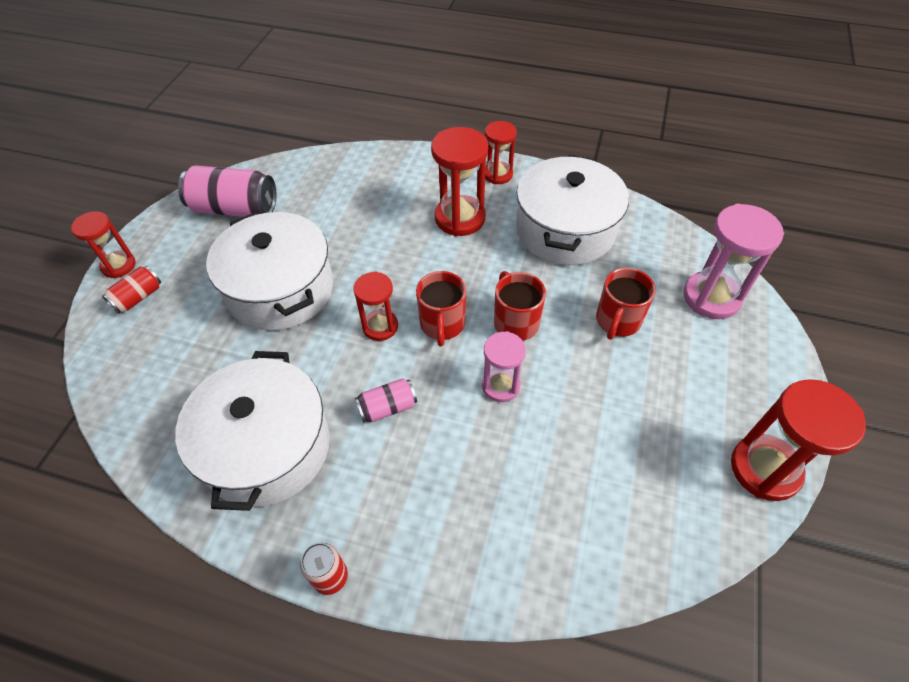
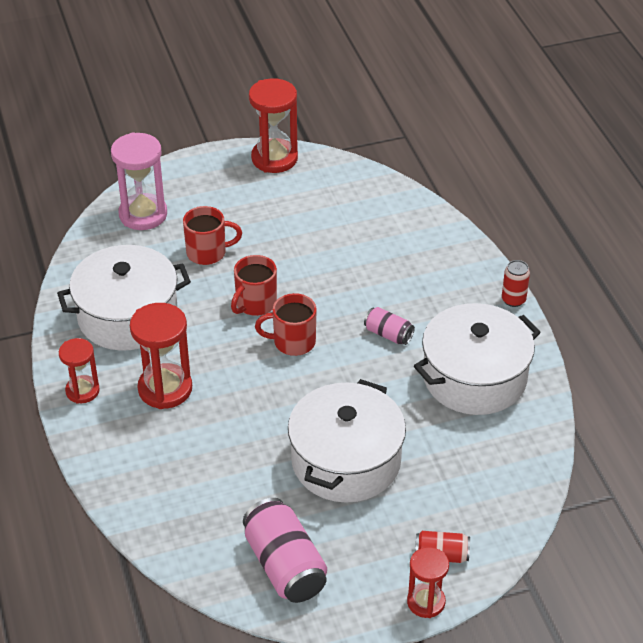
camera: 125 degrees left, 10 degrees down
(380, 326) = (326, 376): red hourglass -> none
(442, 324) = (293, 342): red mug -> red mug turned 150 degrees counterclockwise
(500, 386) = (318, 287): pink hourglass -> none

